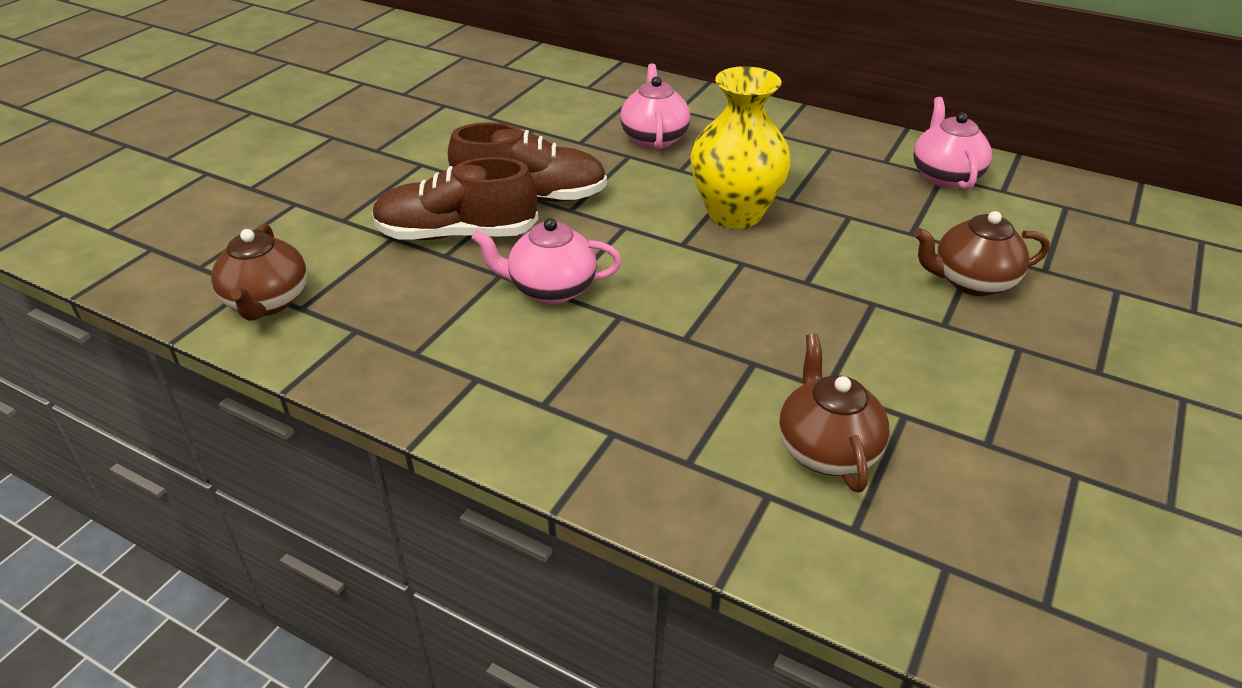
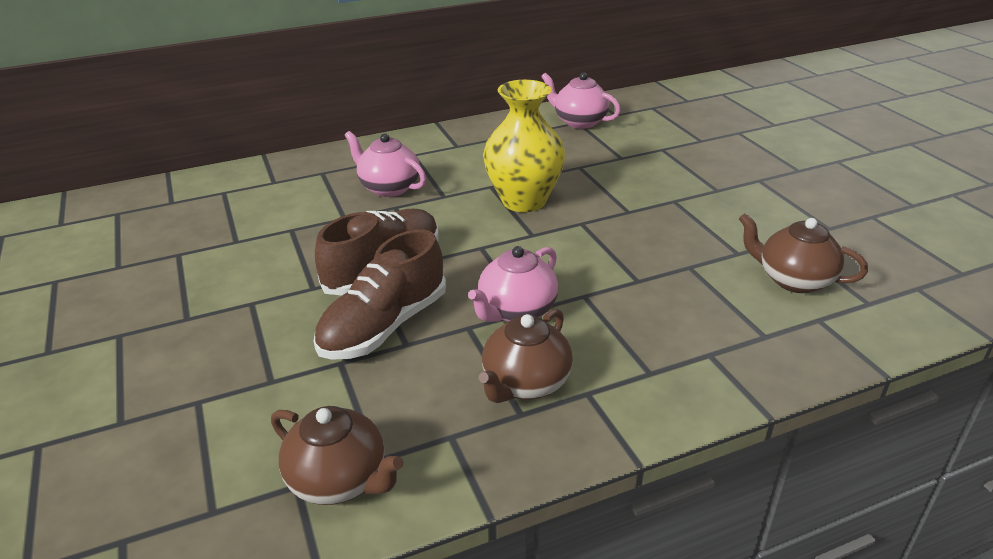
camera: 50 degrees left, 5 degrees down
(971, 281) = (687, 164): brown teapot -> brown teapot (525, 384)

